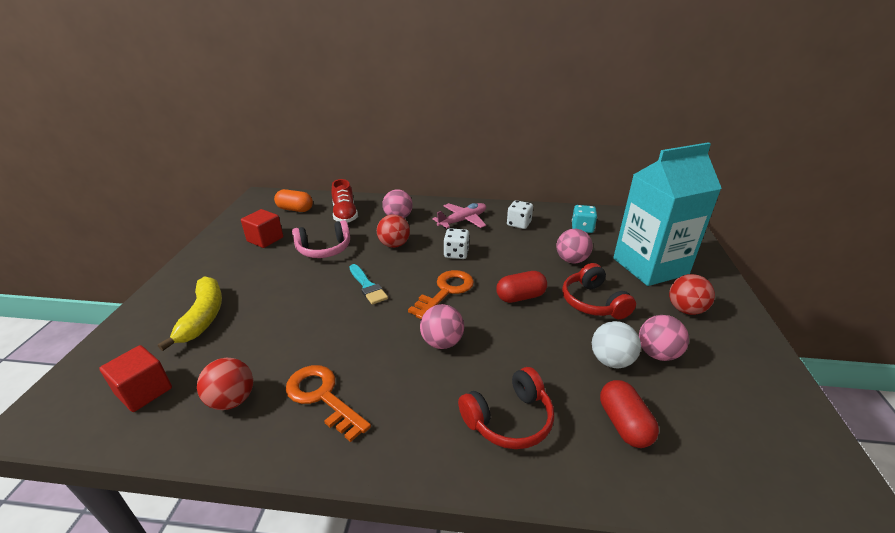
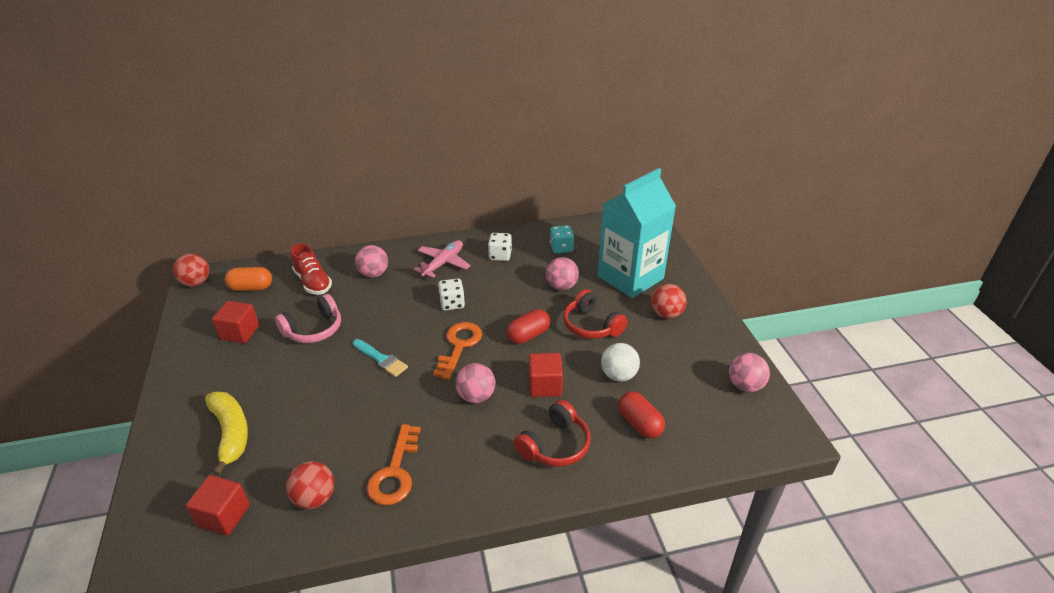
camera: 20 degrees left, 5 degrees up
(322, 397) = (395, 472): orange key -> orange key turned 105 degrees counterclockwise
(394, 245) = (385, 307): red ball -> red ball (196, 283)
(520, 350) = (545, 385): none -> red cube
(657, 354) = (652, 360): pink ball -> pink ball (745, 385)

